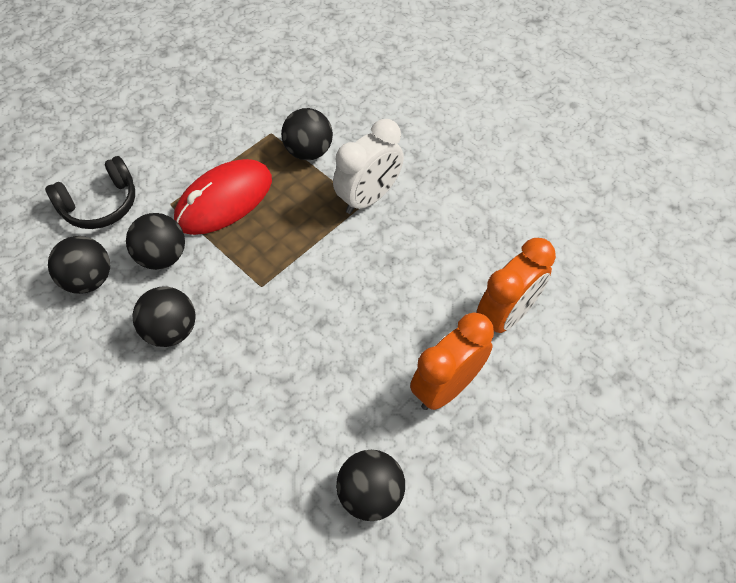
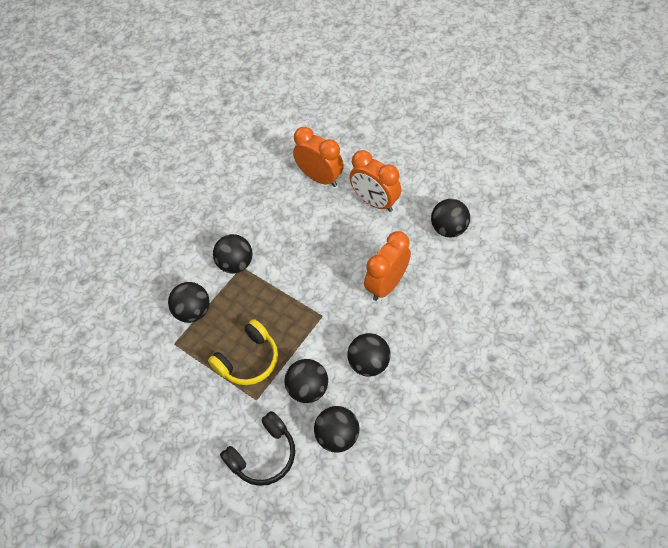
camera: 95 degrees left, 0 degrees up
(100, 204) = (263, 455): black headphones -> black headphones turned 90 degrees clockwise
(224, 200) = (248, 360): red mouse -> yellow headphones
(287, 376) = (386, 285): none -> orange clock
(368, 198) = (235, 264): white clock -> black ball

